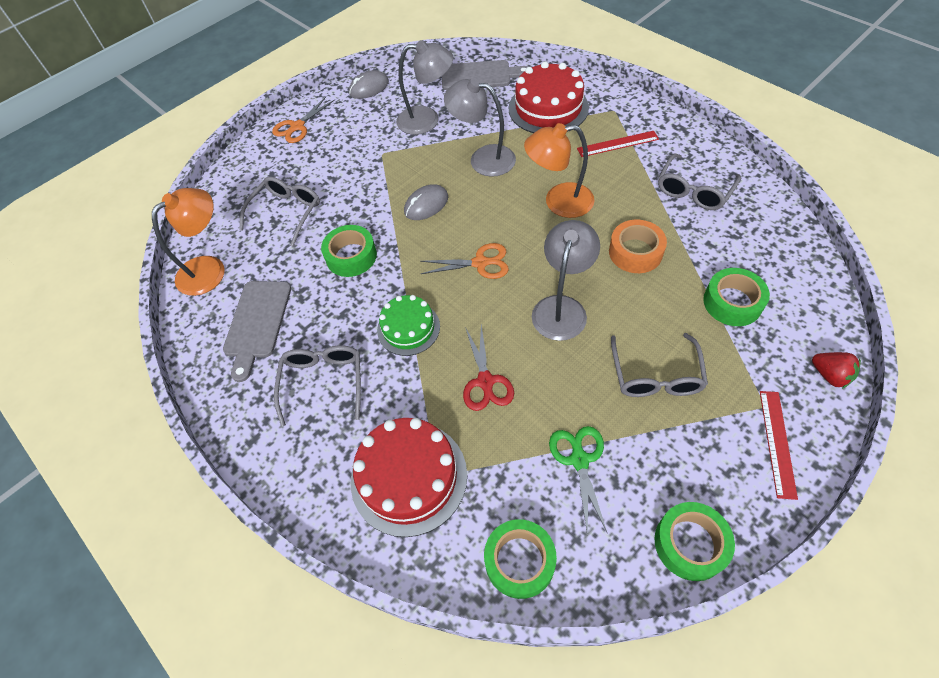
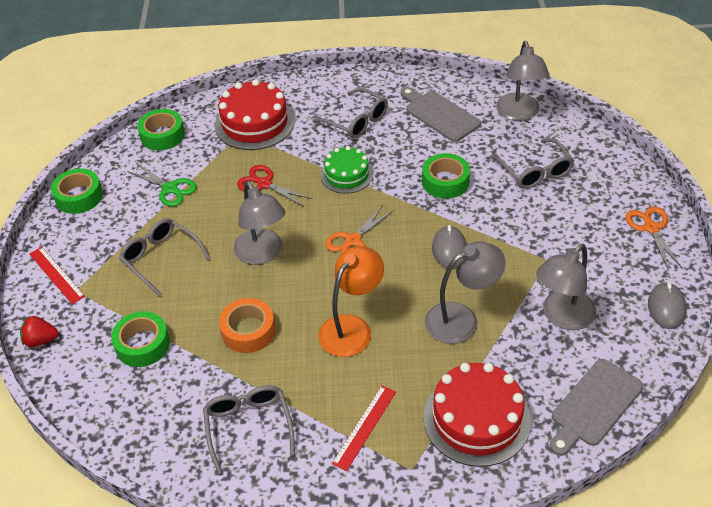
camera: 130 degrees right, 10 degrees down
(210, 269) = (519, 113): orange lamp -> grey lamp

